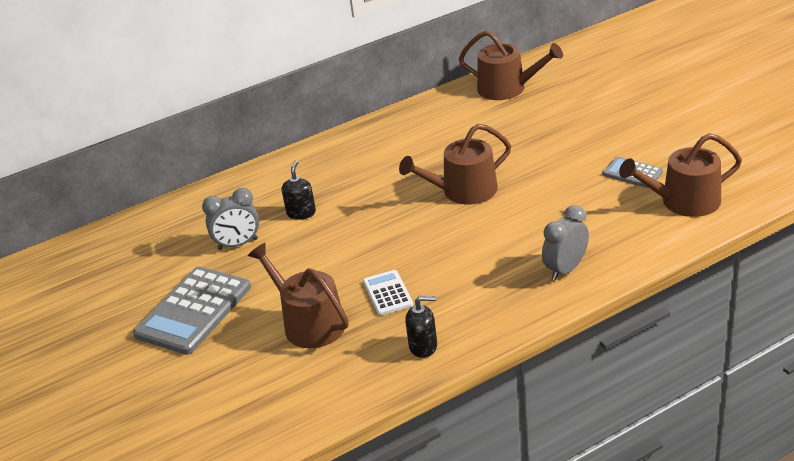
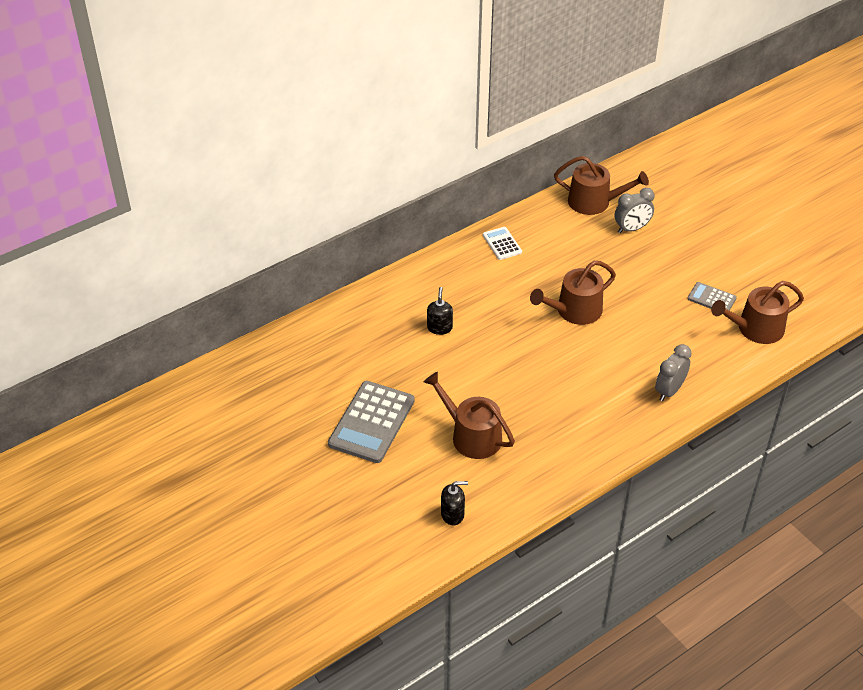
camera: 10 degrees left, 10 degrees up
(238, 244) = (392, 358): grey clock -> grey clock (631, 229)
(387, 293) = (530, 409): white calculator -> white calculator (502, 244)
(423, 346) = (568, 459): black soap dispenser -> black soap dispenser (452, 514)

